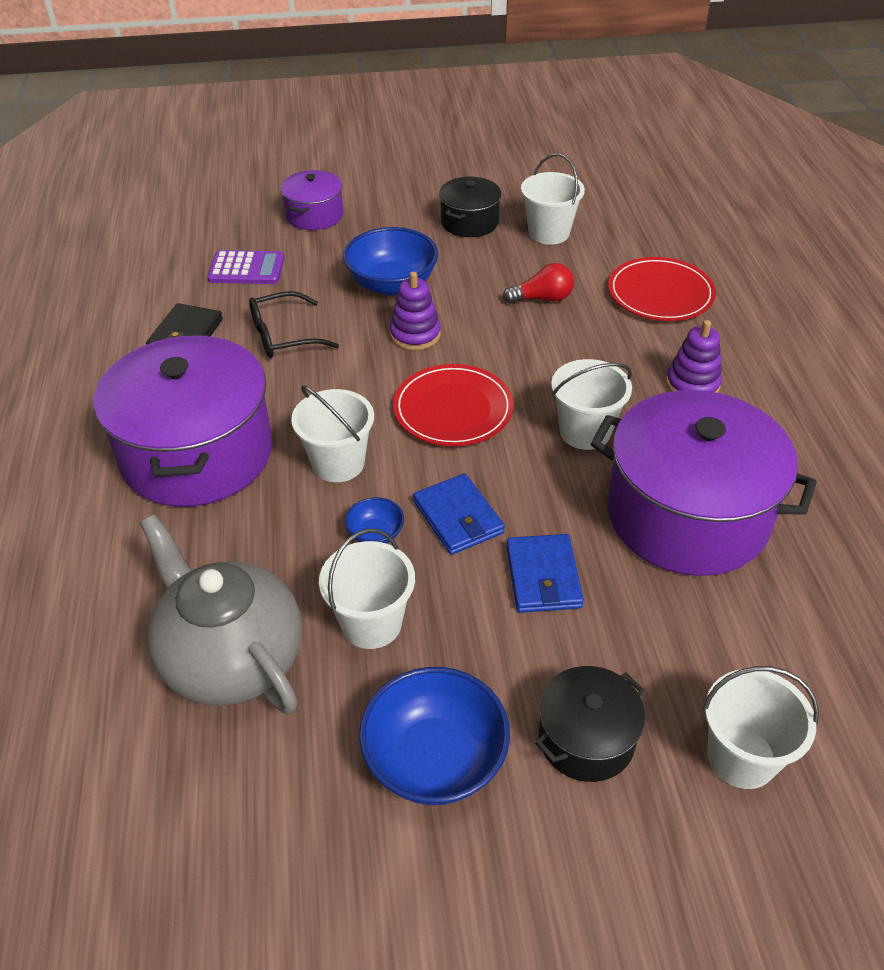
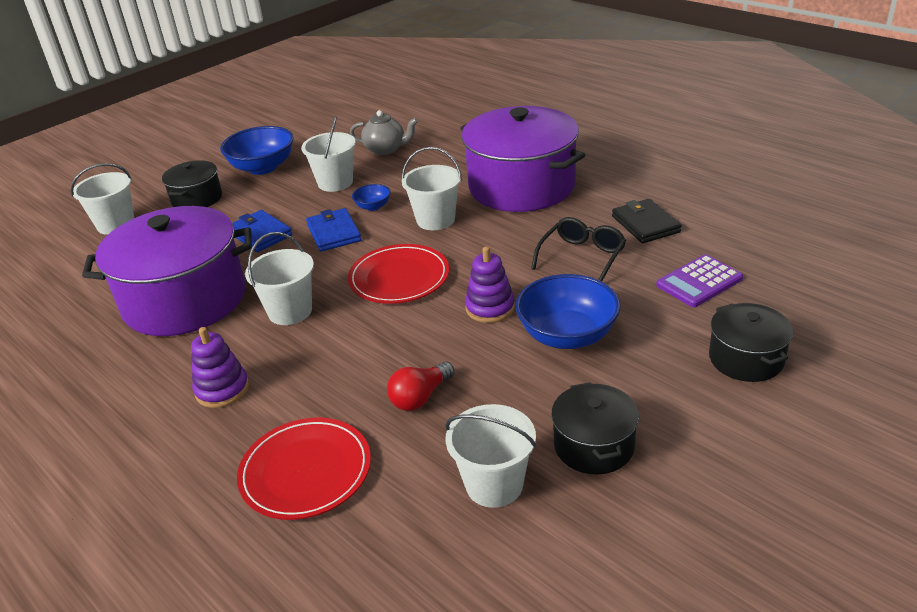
camera: 145 degrees right, 10 degrees down
(231, 659) = (386, 149): grey teapot -> grey teapot, size x0.55
(314, 215) = (746, 359): purple pot -> black pot
(458, 517) = (333, 233): blue wallet -> blue wallet turned 45 degrees clockwise

